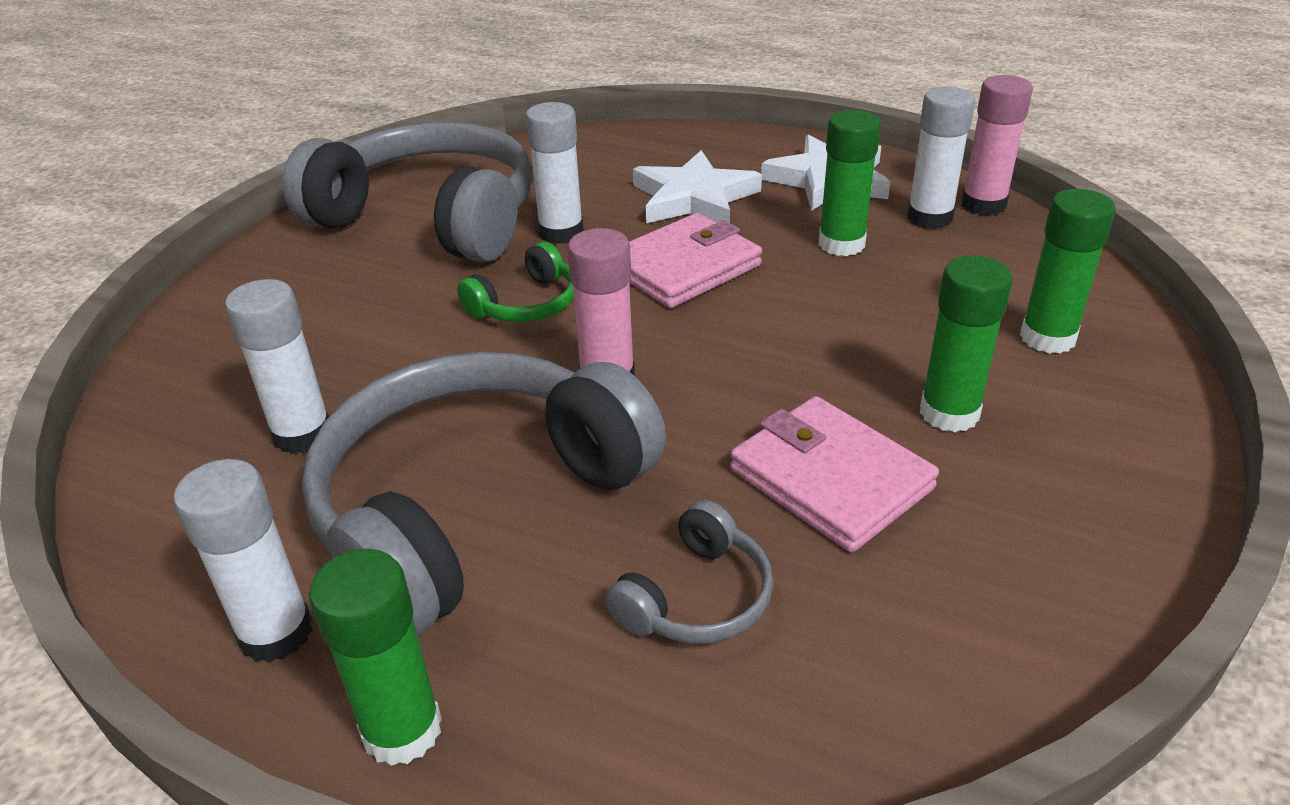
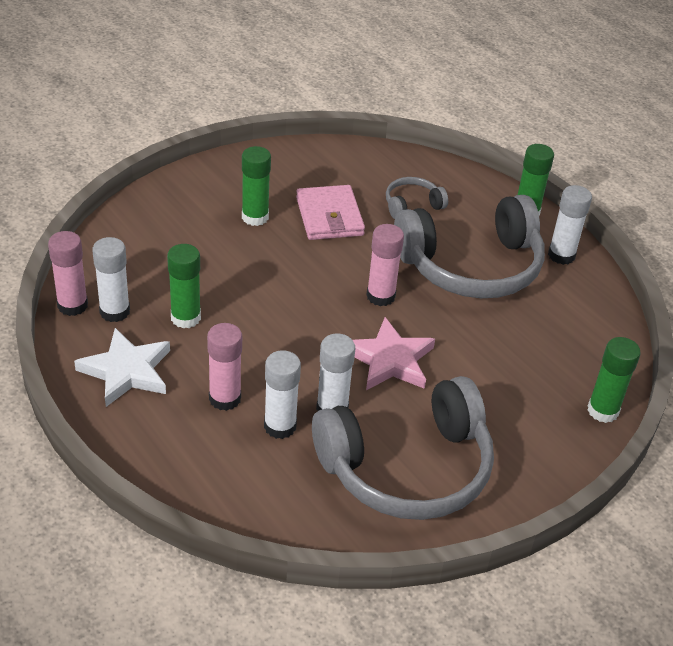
camera: 155 degrees left, 5 degrees up
(302, 434) = (535, 332): white glue stick -> white glue stick (280, 426)
(430, 218) = (407, 467): grey headphones -> grey headphones turned 75 degrees counterclockwise
(526, 304) = (390, 360): green headphones -> pink star
(684, 267) = (285, 344): pink wallet -> none
(694, 198) = (225, 398): white star -> pink glue stick
(1047, 338) = (169, 225): green glue stick -> green glue stick (603, 411)

